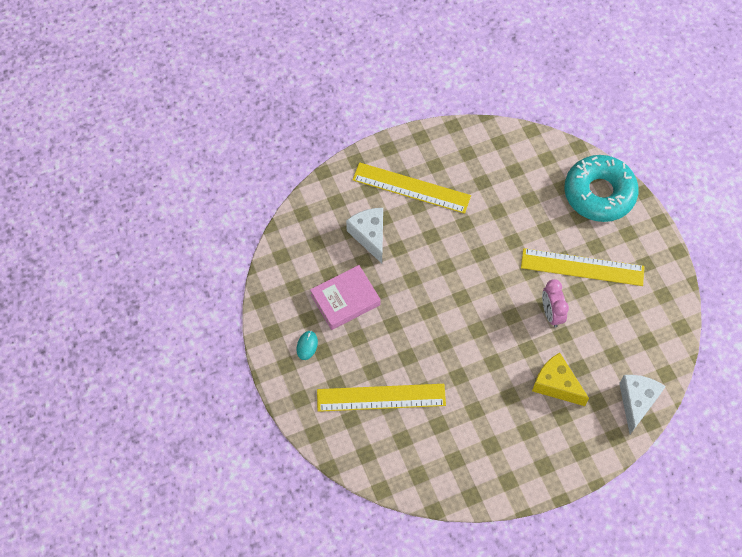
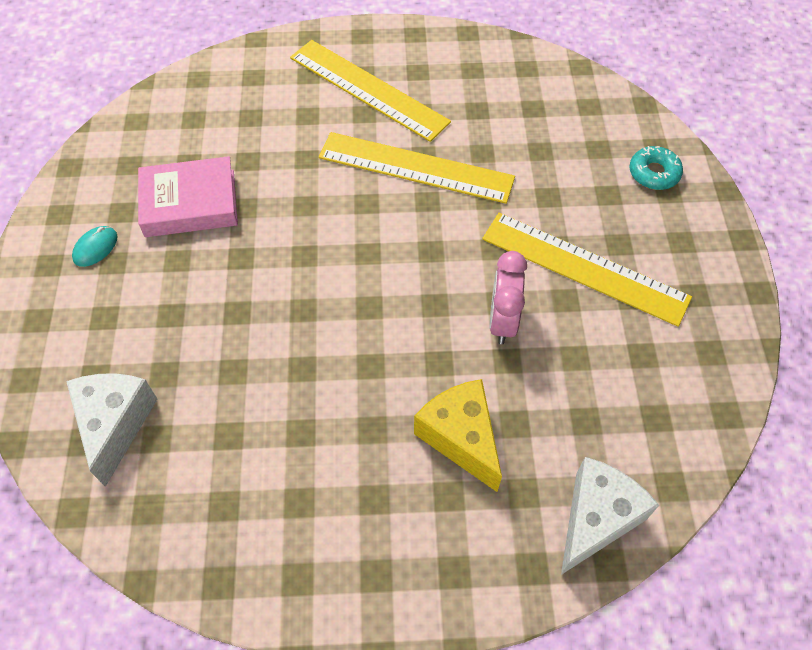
camera: 20 degrees right, 5 degrees down
(370, 236) = (275, 132): white cheese -> white cheese (115, 424)
(381, 397) = (160, 359): yellow ruler -> yellow ruler (416, 167)
(599, 193) = (654, 173): turquoise donut -> turquoise donut, size x0.43

